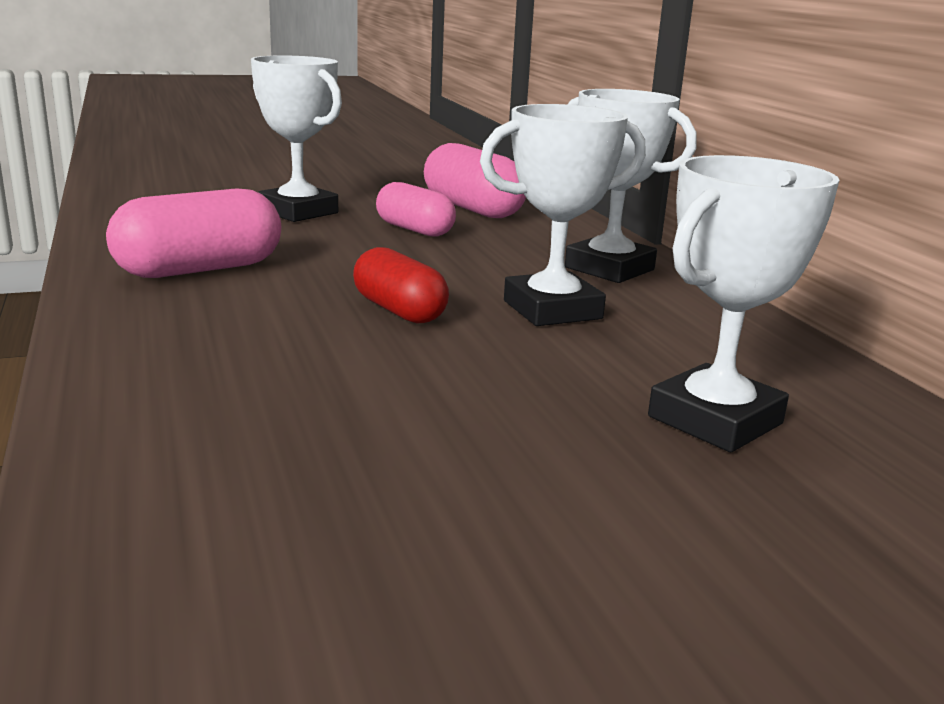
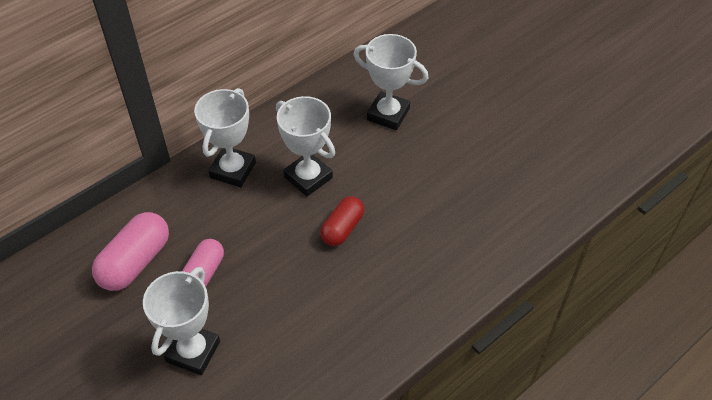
camera: 110 degrees left, 30 degrees up
(200, 269) = (335, 334): pink capsule -> none

